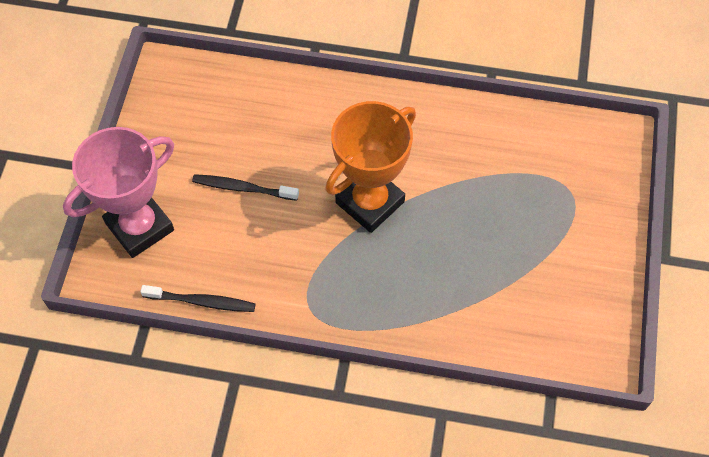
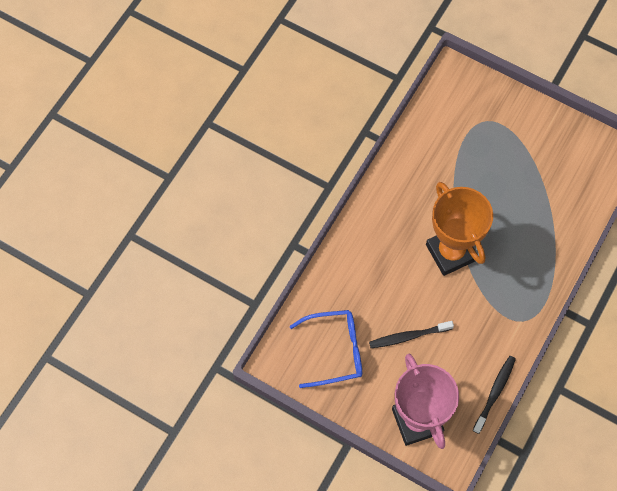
camera: 70 degrees left, 5 degrees up
(199, 120) = (335, 350): none -> blue glasses
(243, 188) = (408, 336): black toothbrush -> black toothbrush turned 45 degrees clockwise

